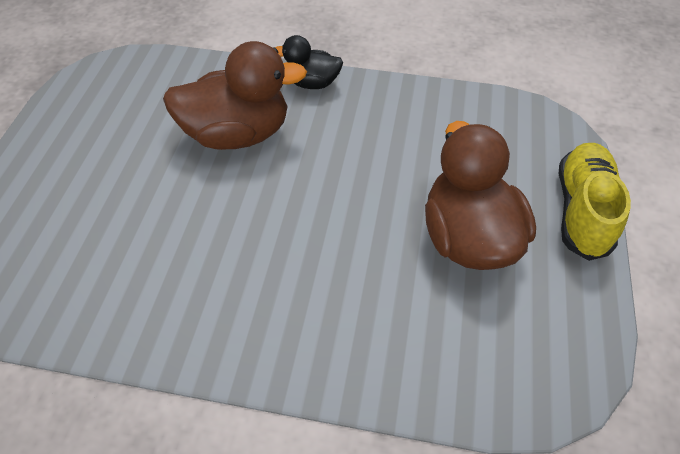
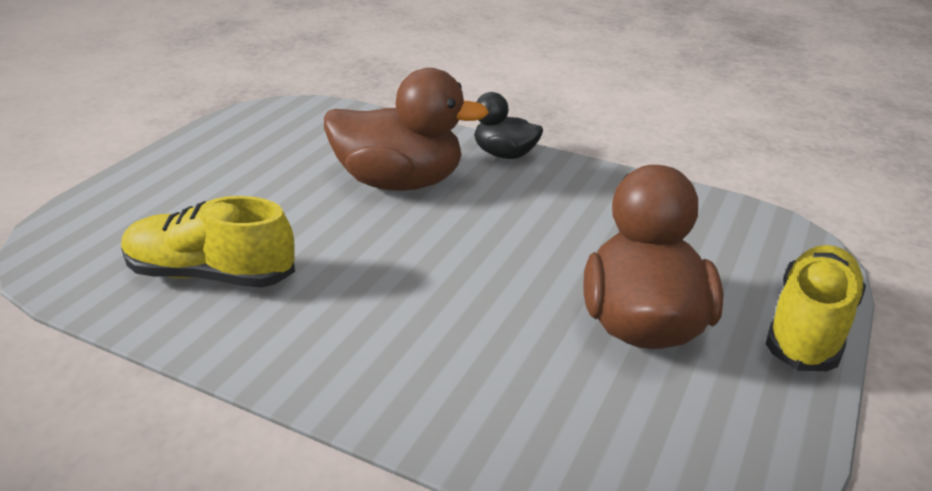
camera: 15 degrees right, 20 degrees down
(121, 274) = (210, 275): none -> yellow shoe

